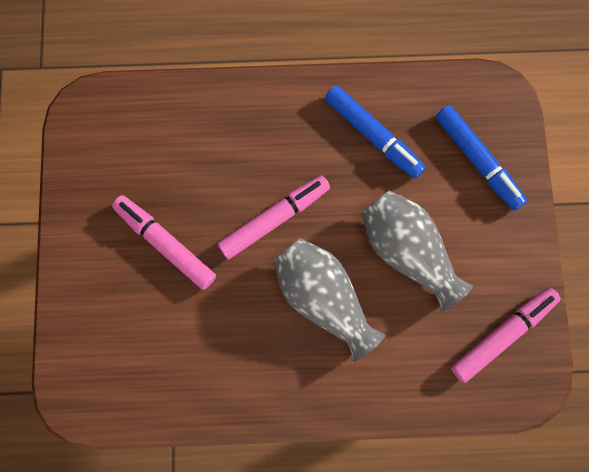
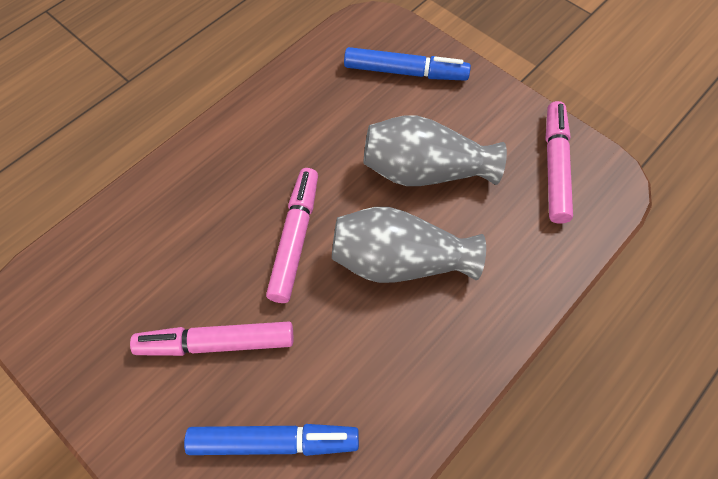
camera: 45 degrees left, 15 degrees down
(373, 135) = (310, 116): blue marker -> blue marker (273, 442)

